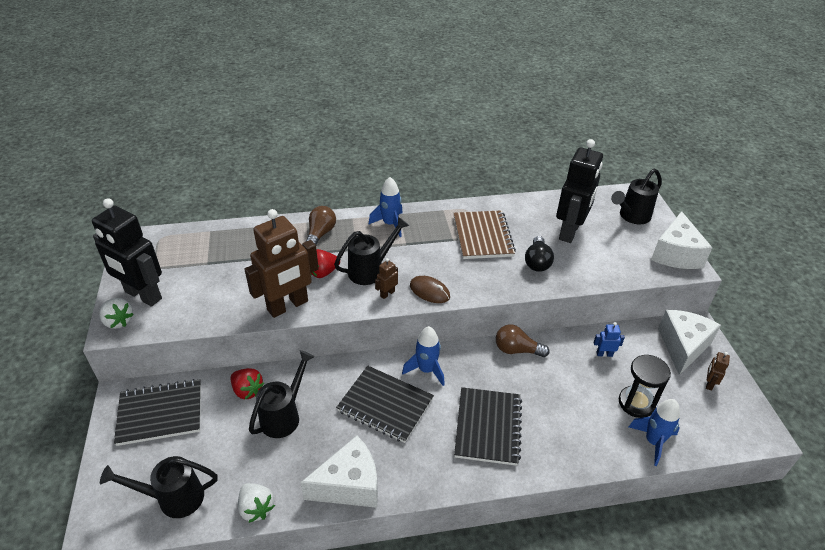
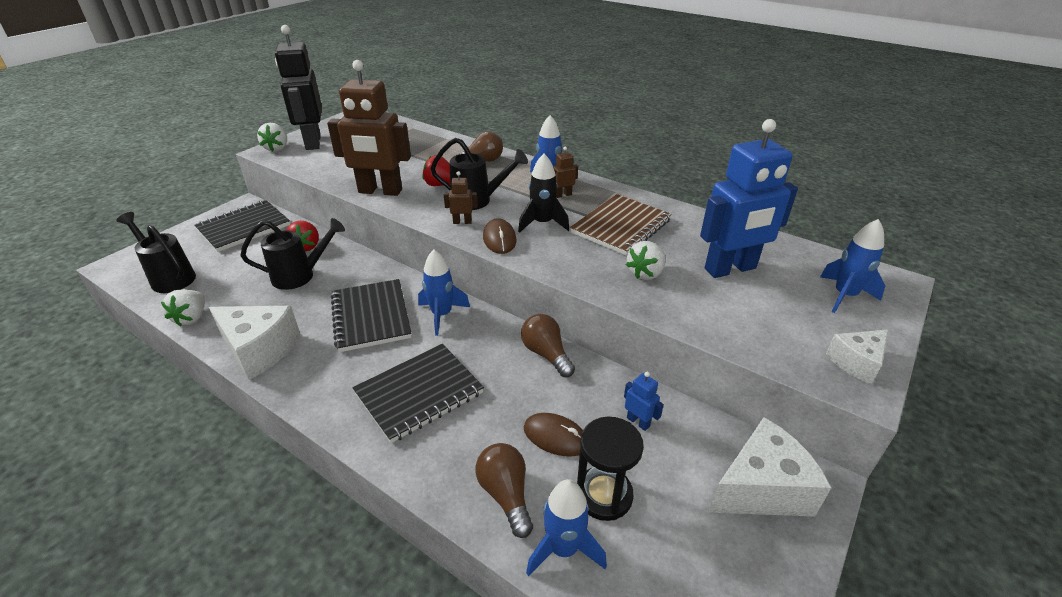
camera: 45 degrees right, 5 degrees down
(160, 413) = (244, 228): black notebook -> black notebook turned 75 degrees counterclockwise
(437, 262) = (542, 223): none -> black rocket
(537, 262) = (645, 273): black light bulb -> white strawberry
(570, 232) = (730, 269): black robot -> blue robot
(582, 392) = (555, 437): none -> brown mouse
(601, 440) = (506, 494): none -> brown light bulb
(631, 216) = (844, 296): black watering can -> blue rocket
(676, 254) = (856, 363): white cheese -> white cheese, size x0.59
(709, 383) = (741, 555): brown robot -> brown robot (563, 195)

